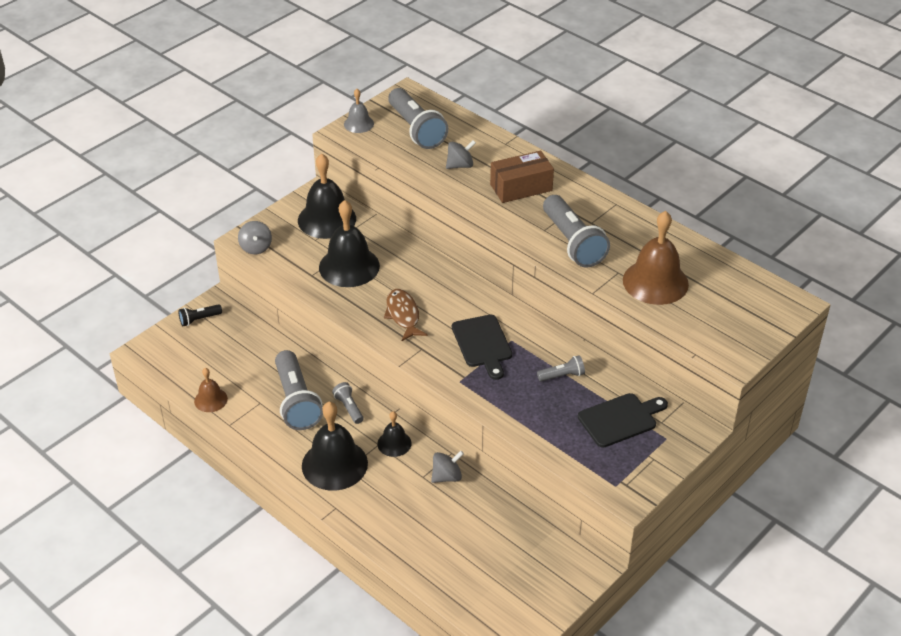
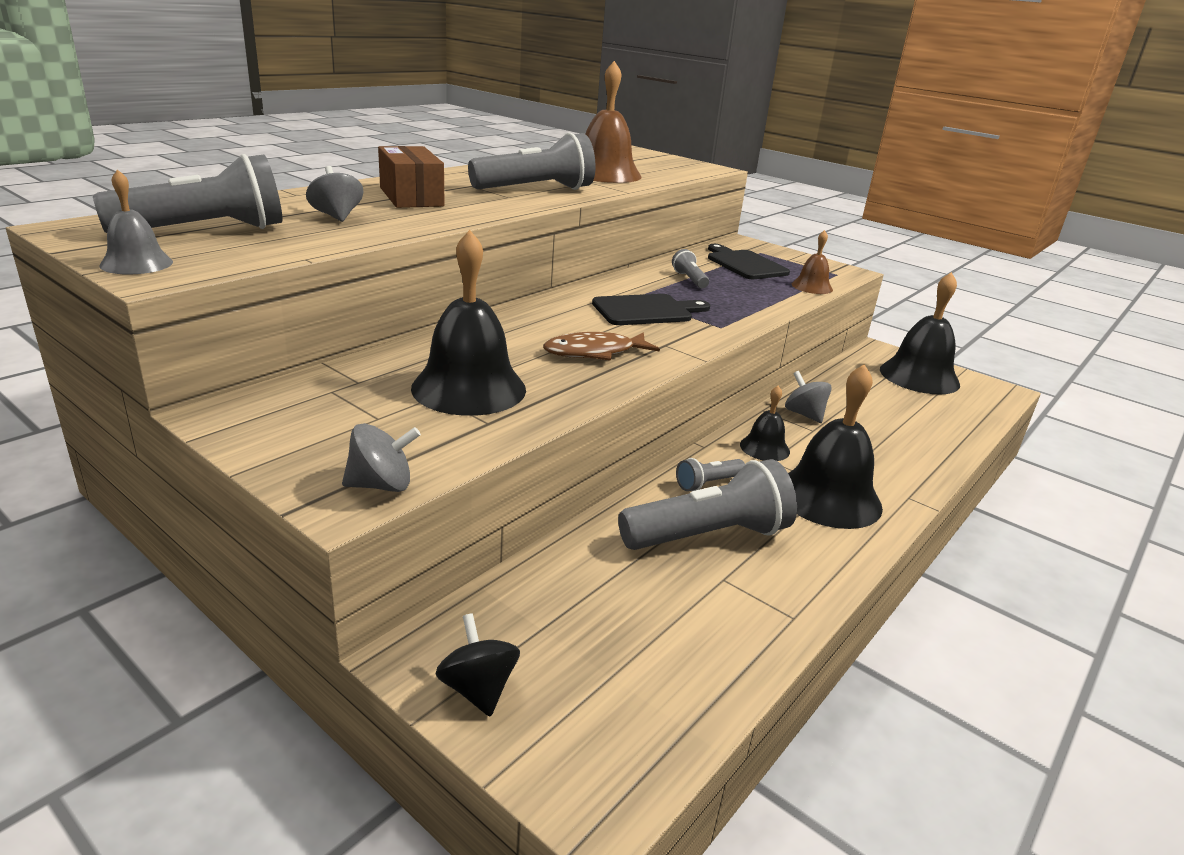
camera: 95 degrees left, 15 degrees down
(199, 319) = (478, 688): black flashlight -> black spinning top
(211, 400) = (736, 649): brown bell -> brown bell (812, 287)
(327, 219) = (316, 405): black bell -> black bell (919, 376)

